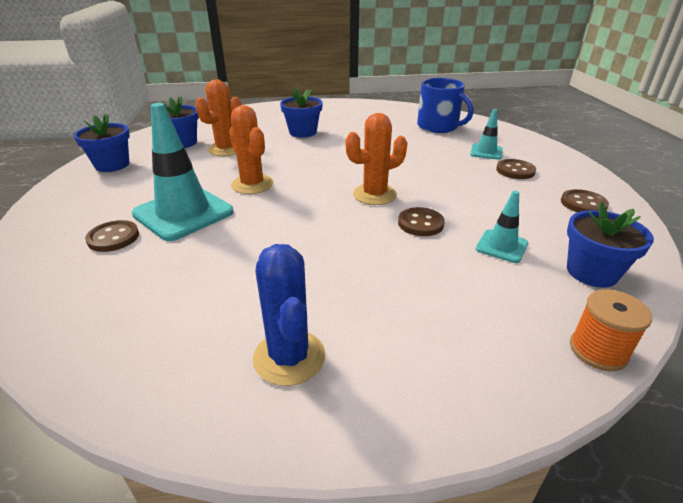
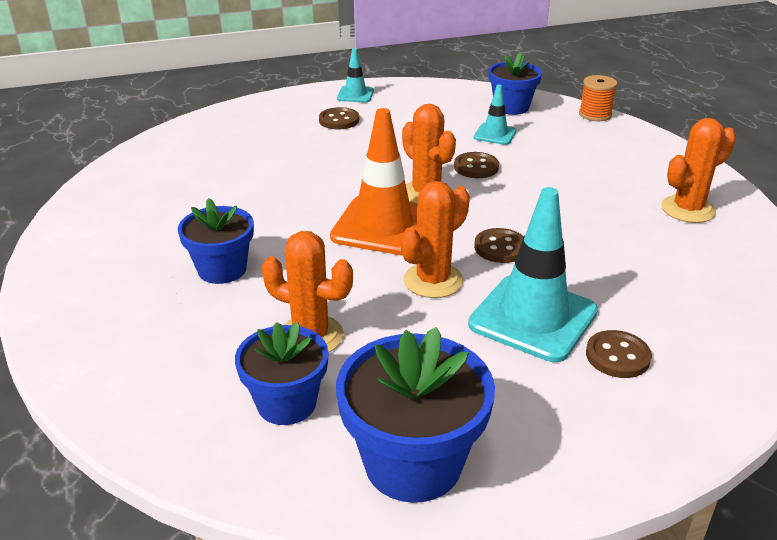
camera: 100 degrees left, 0 degrees up
(112, 165) = (413, 463): blue flower pot -> blue flower pot, size x1.52
(289, 357) = (688, 209): blue cactus -> orange cactus
(330, 175) = (383, 226): none -> orange traffic cone
(438, 127) = (197, 159): blue mug -> none
(486, 152) = (288, 132): turquoise traffic cone -> turquoise traffic cone (355, 95)
(583, 204) = (403, 98): brown button -> brown button (500, 248)

